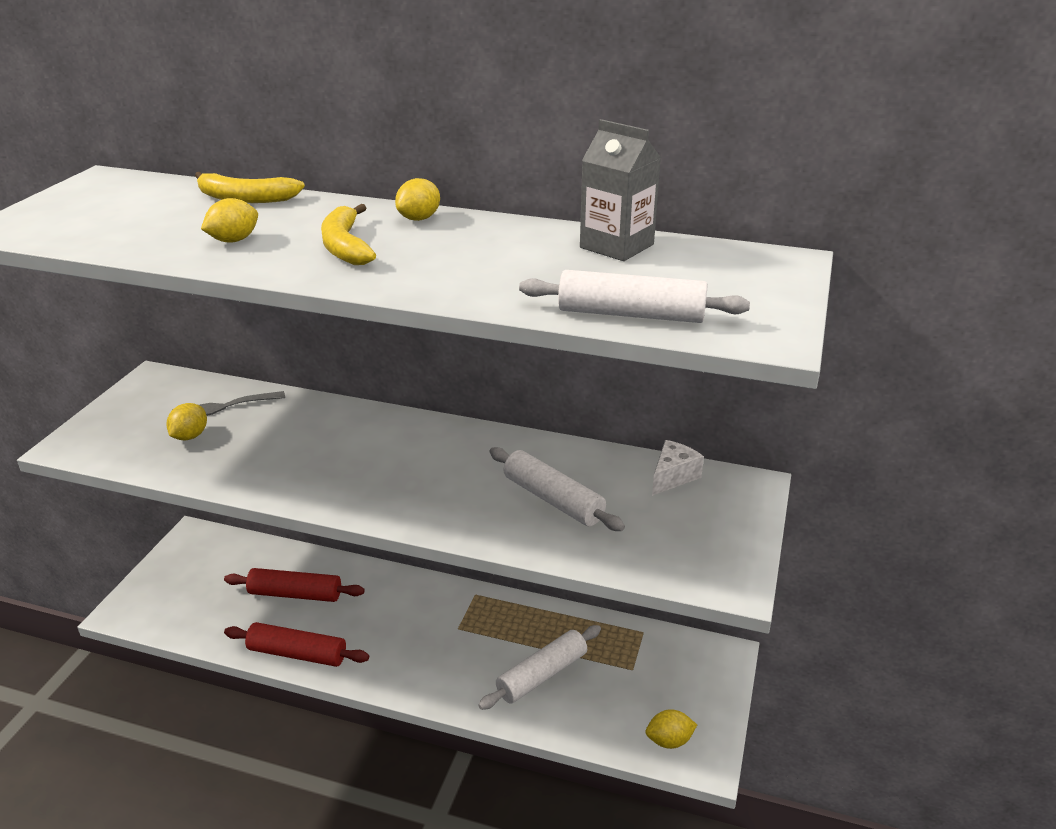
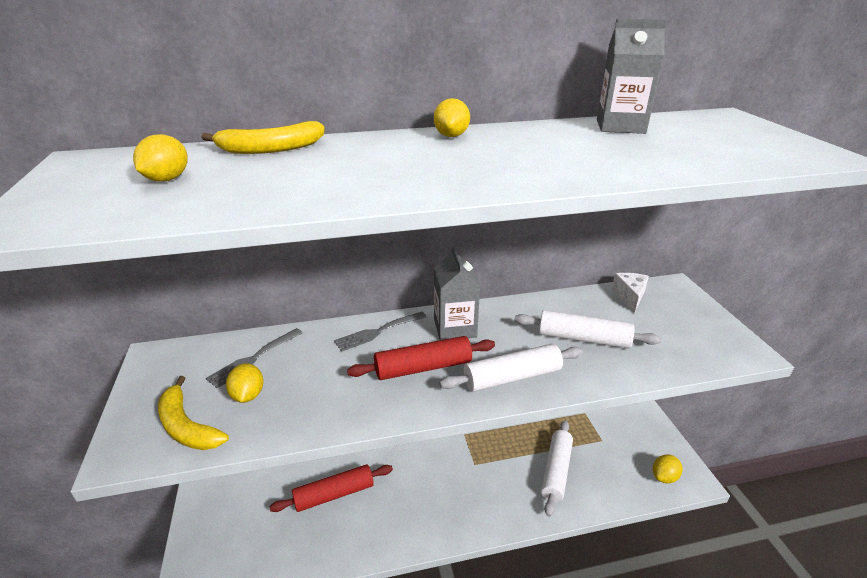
camera: 30 degrees left, 0 degrees up
(234, 240) = (323, 180): yellow lemon -> yellow lemon (167, 179)
(297, 654) = (377, 543): red rolling pin -> red rolling pin (423, 368)
(345, 246) = (433, 164): yellow banana -> yellow banana (187, 426)
(353, 420) = (377, 332): none -> grey fork
(431, 442) = (455, 328): none -> grey carton
(631, 314) = (727, 162): white rolling pin -> white rolling pin (512, 377)

